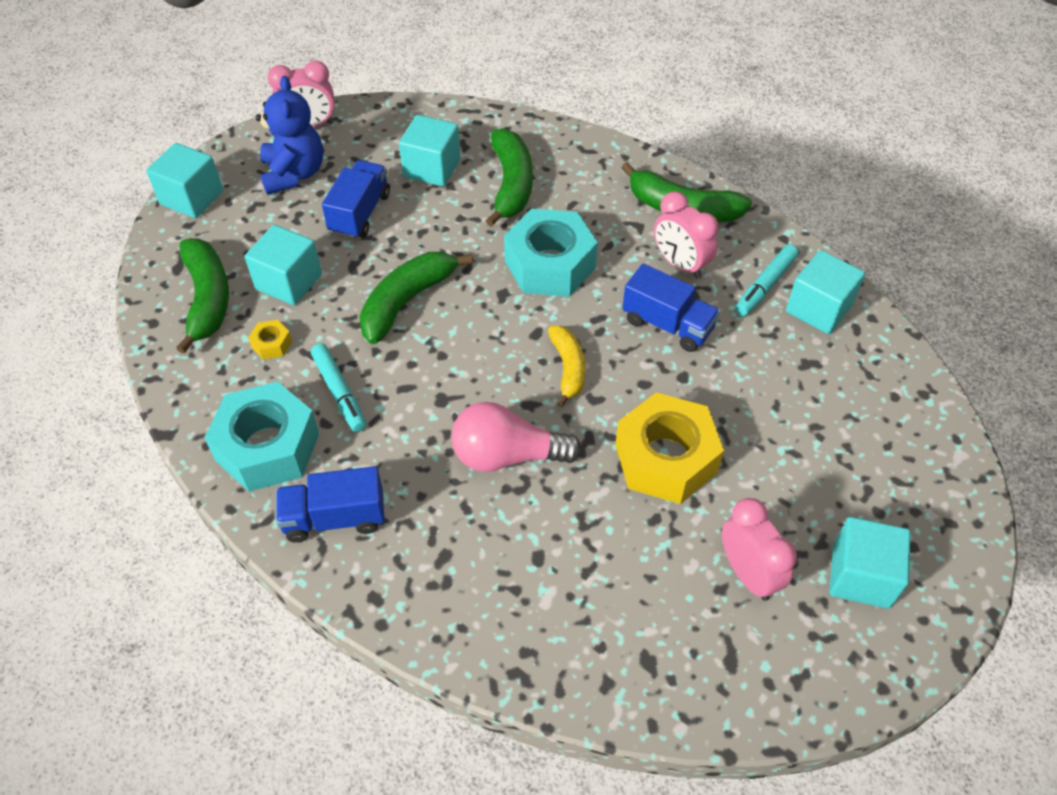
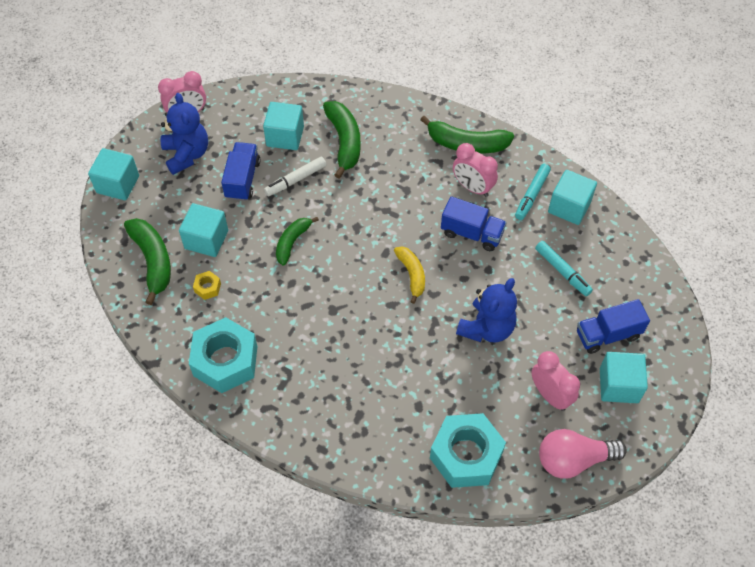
camera: 10 degrees left, 5 degrees up
(334, 518) = (282, 401): blue truck -> blue truck (607, 335)
(339, 392) = (263, 315): turquoise marker -> turquoise marker (562, 271)
(406, 301) = (292, 242): green banana -> green banana, size x0.64
(432, 223) = (295, 180): none -> white marker
(507, 455) = (384, 342): pink light bulb -> pink light bulb (573, 460)
(550, 265) = (384, 200): turquoise nut -> turquoise nut (466, 455)
(665, 459) = (486, 328): yellow nut -> blue teddy bear

